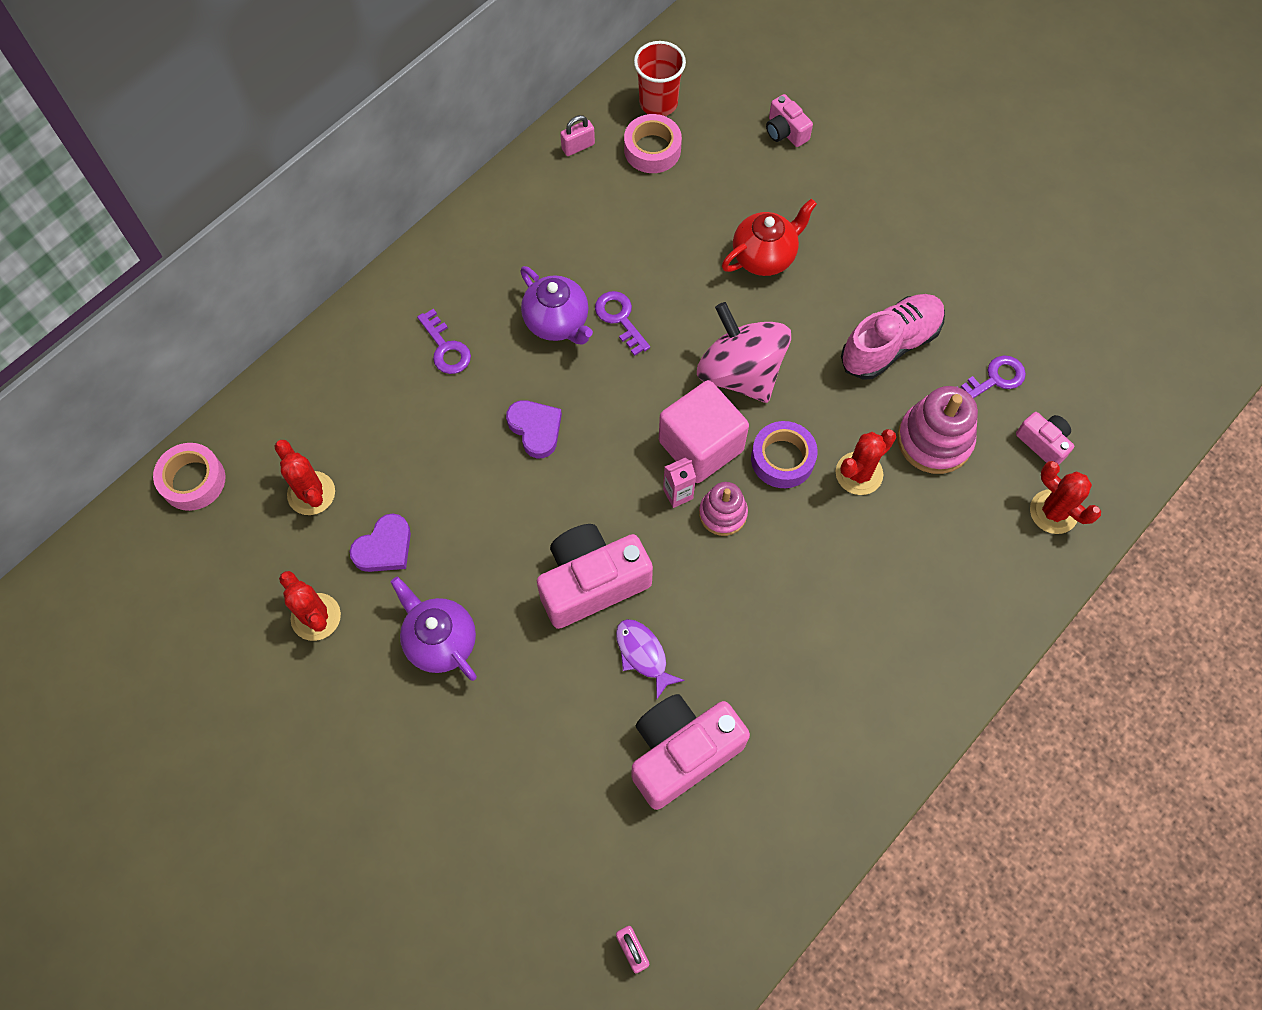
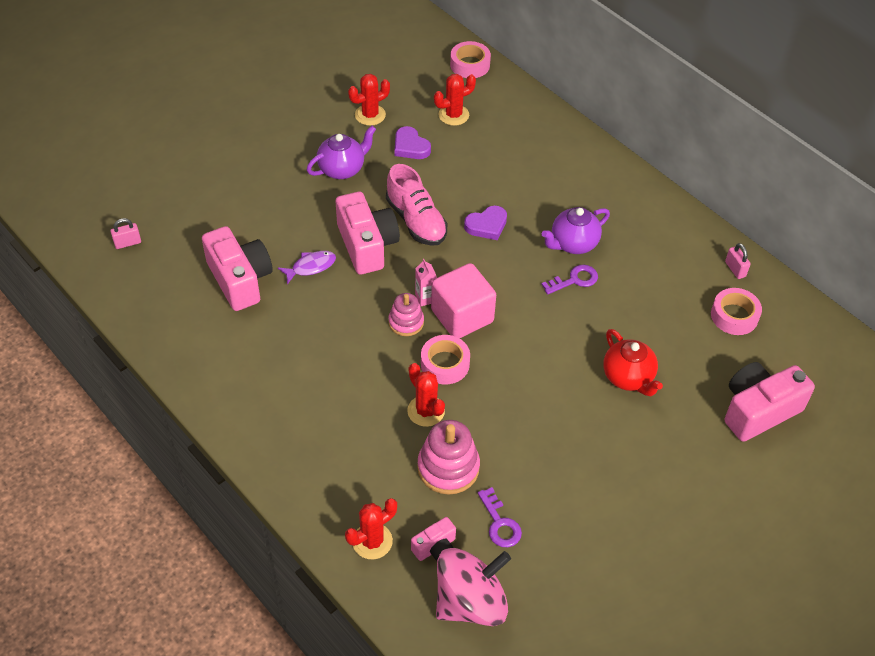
camera: 95 degrees right, 15 degrees down
(446, 348) = (555, 183): purple key -> none
(658, 103) = (783, 325): red cup -> none
(740, 373) = (521, 347): pink spinning top -> pink spinning top (470, 602)
(782, 459) = (445, 364): purple tape -> pink tape
(785, 131) = (758, 410): pink camera -> pink camera, size x1.98
(890, 345) = (539, 452): pink shoe -> pink shoe (416, 221)

